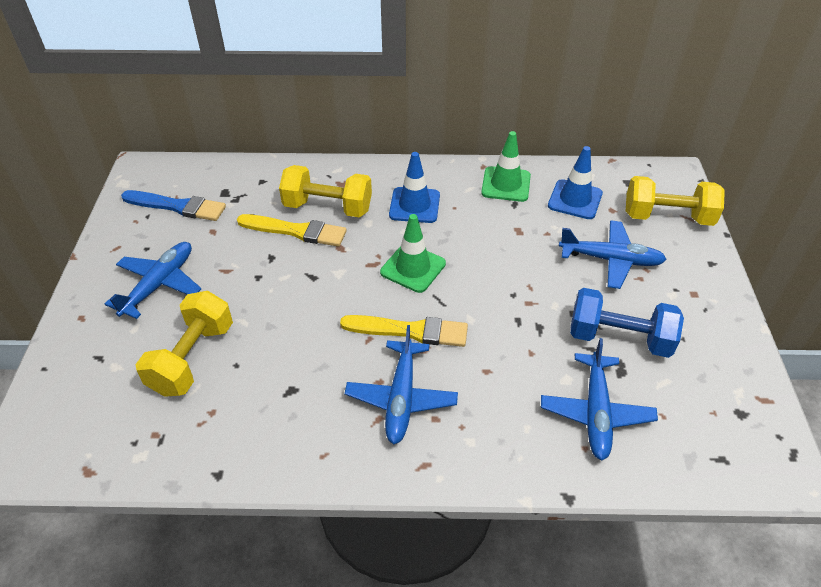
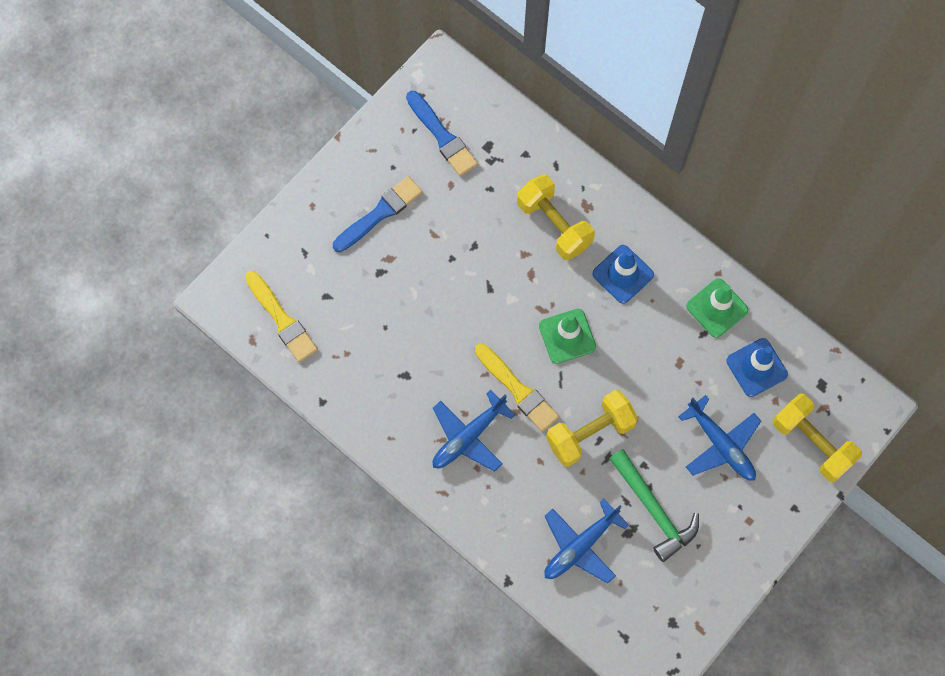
camera: 40 degrees right, 25 degrees up
(159, 285) = (380, 213): blue plane -> blue brush
(192, 358) = (361, 300): yellow dumbbell -> yellow dumbbell (590, 433)
(296, 231) = (511, 232): yellow brush -> yellow brush (282, 319)
(619, 338) = (654, 510): blue dumbbell -> green hammer

